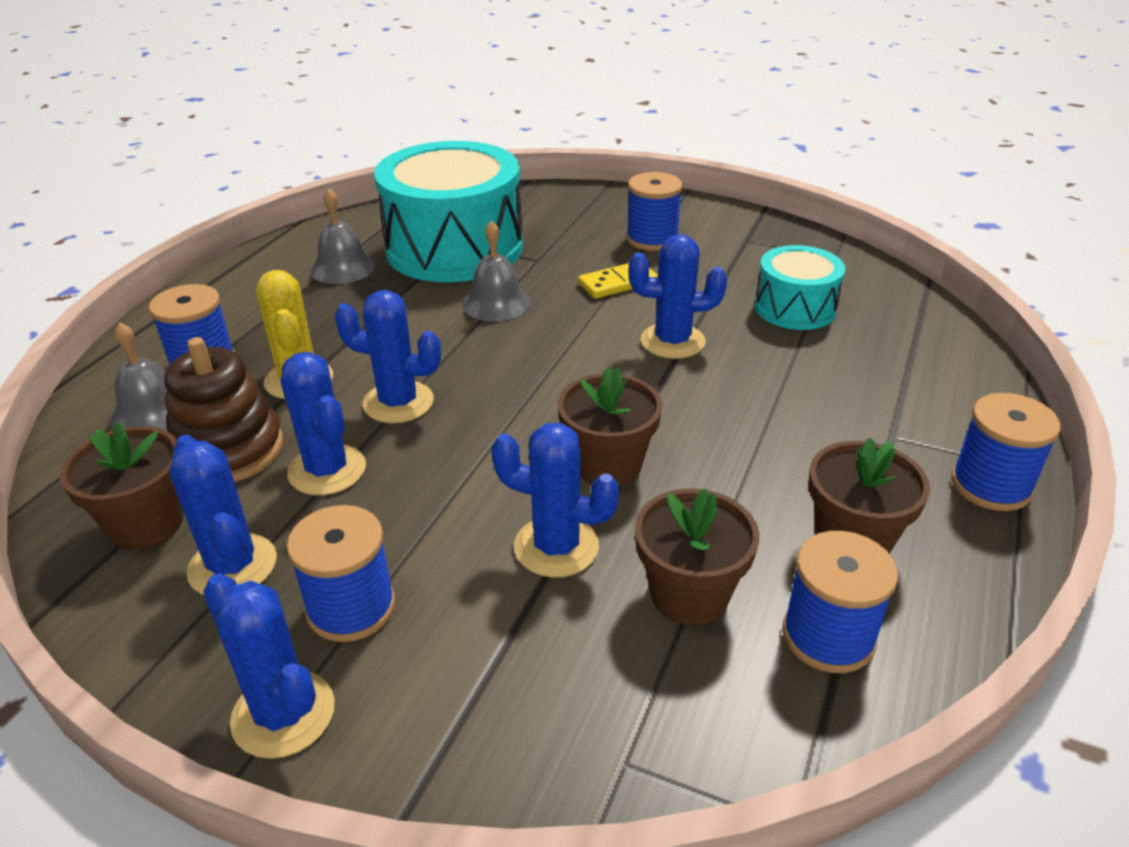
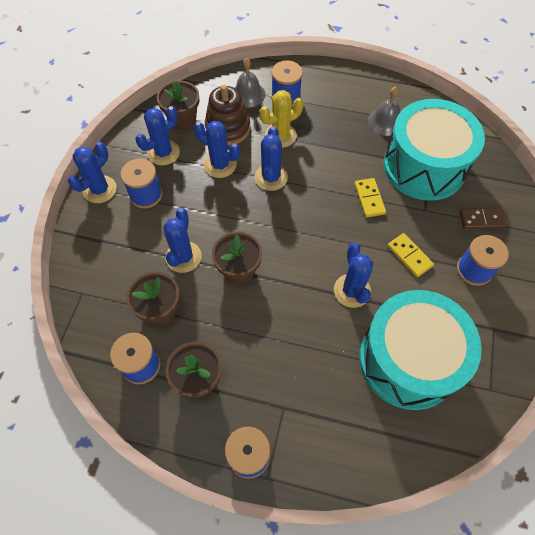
camera: 80 degrees right, 25 degrees up
(327, 470) = (220, 165): blue cactus -> blue cactus turned 75 degrees clockwise
(496, 303) = (369, 199): grey bell -> yellow domino
(570, 221) = (482, 219): none -> brown domino
(795, 308) = (408, 359): turquoise drum -> turquoise drum, size x1.91

